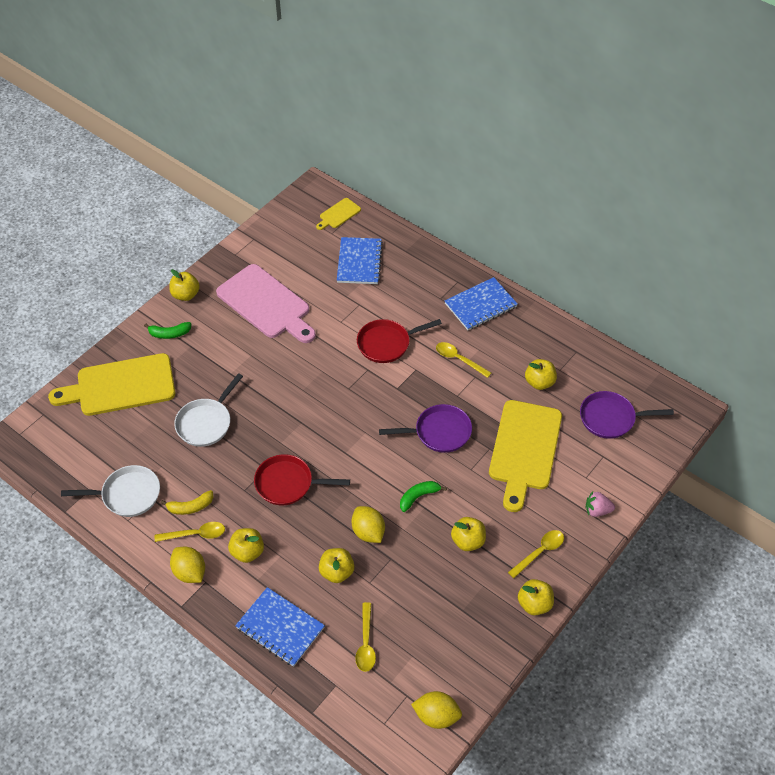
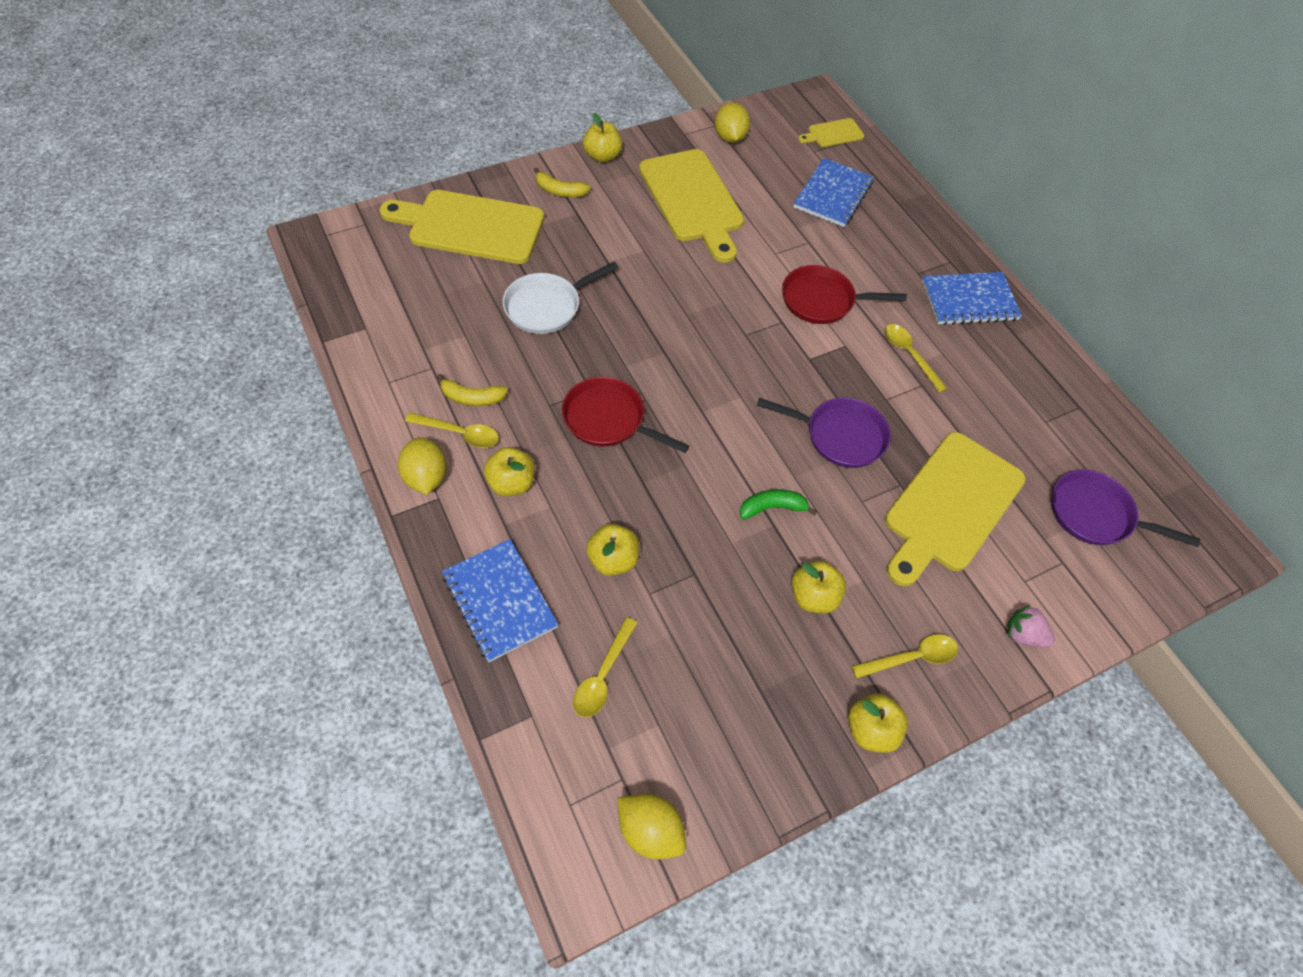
camera: 20 degrees right, 5 degrees up
(127, 495) = (405, 352): white pan -> none
(169, 334) = (560, 191): green banana -> yellow banana
(266, 304) = (693, 200): pink cutting board -> yellow cutting board
(368, 532) = (681, 525): yellow lemon -> yellow lemon (730, 137)
(539, 382) = (1009, 426): yellow apple -> none

